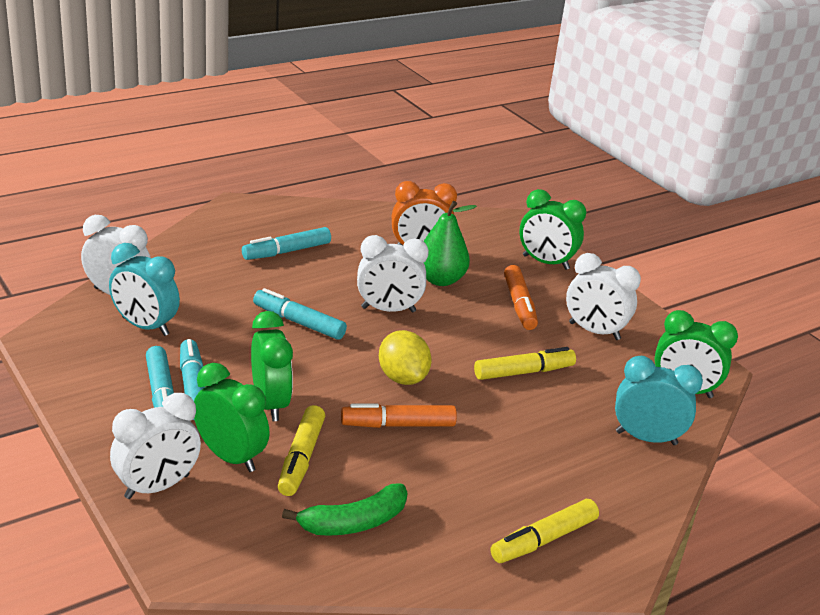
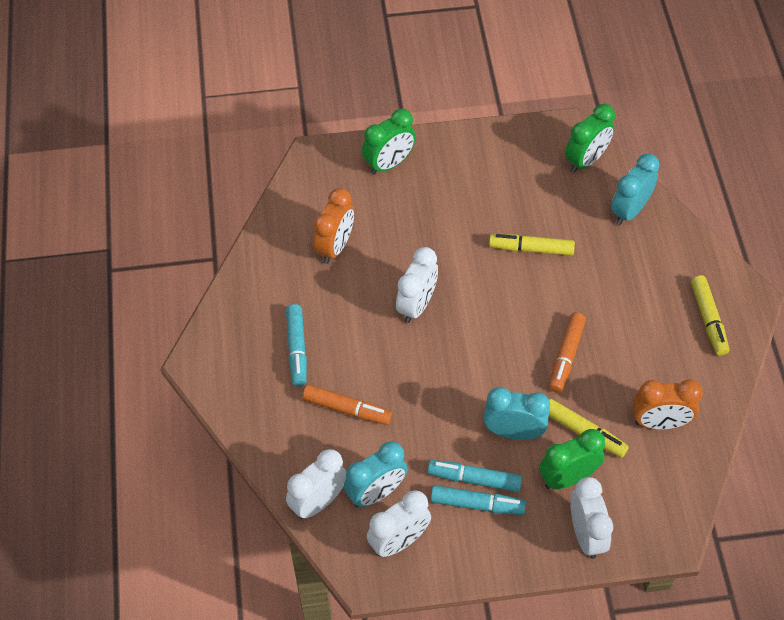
camera: 60 degrees left, 25 degrees up
(270, 404) = (513, 432): green clock -> turquoise clock
(299, 322) = (411, 376): turquoise marker -> none
(354, 522) = (660, 422): green banana -> orange clock
(402, 377) = (511, 331): yellow lemon -> none
(440, 279) = (386, 250): green pear -> none
(519, 304) = (443, 211): orange marker -> orange marker (347, 409)
(523, 372) = (531, 249): yellow marker -> yellow marker turned 90 degrees counterclockwise
(594, 331) = (496, 178): white clock -> white clock (399, 541)

